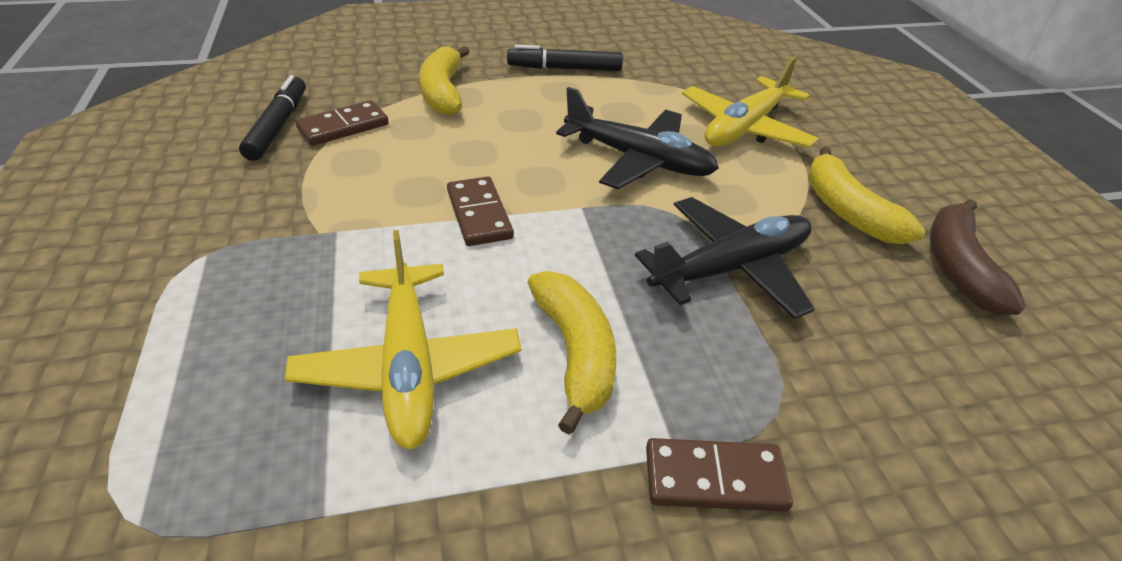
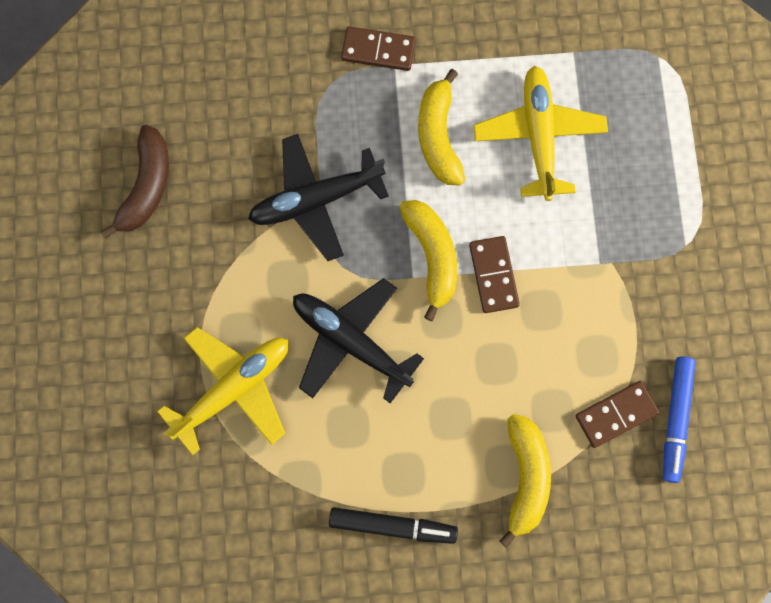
camera: 170 degrees left, 35 degrees up
(278, 126) = (675, 419): black marker -> blue marker
(847, 211) = (197, 256): yellow banana -> yellow banana (432, 256)

